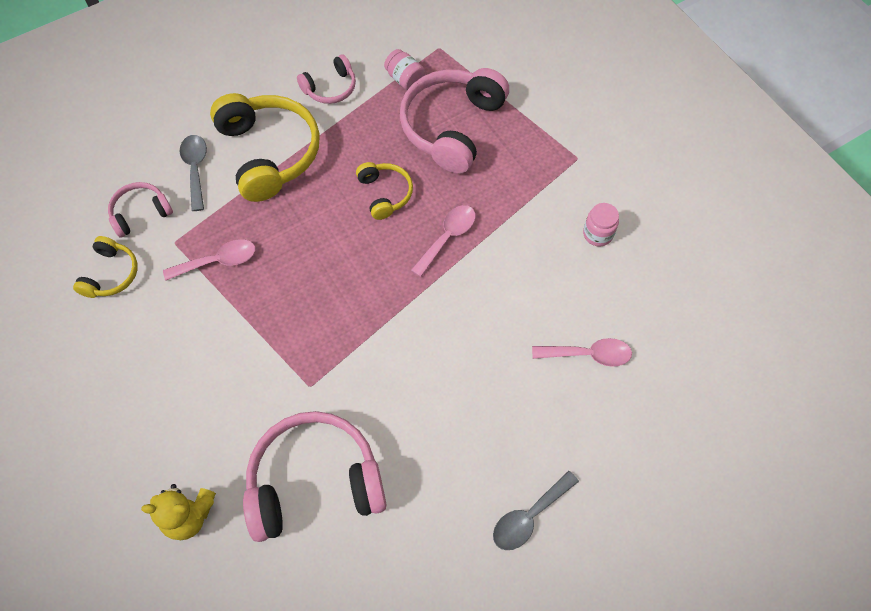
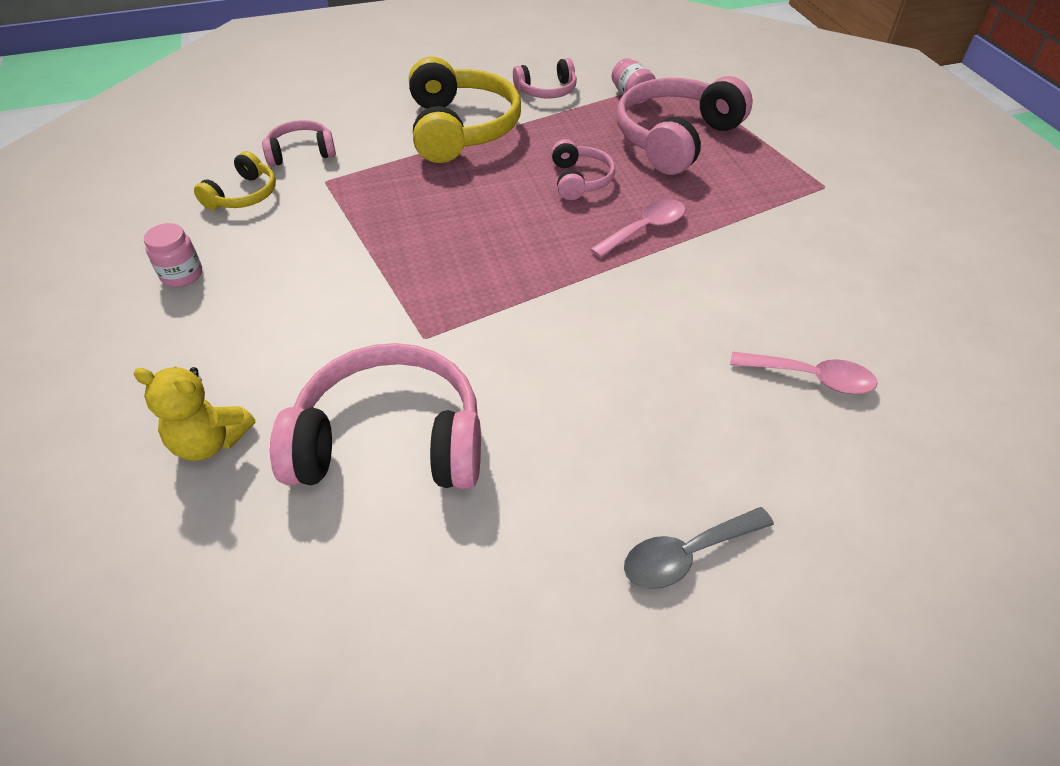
camera: 15 degrees right, 15 degrees down
(196, 169) = (376, 129): grey spoon -> none
(218, 261) = (365, 204): pink spoon -> none
(385, 194) = (580, 180): yellow headphones -> pink headphones
(597, 234) = (842, 258): pink jar -> pink jar (182, 275)

